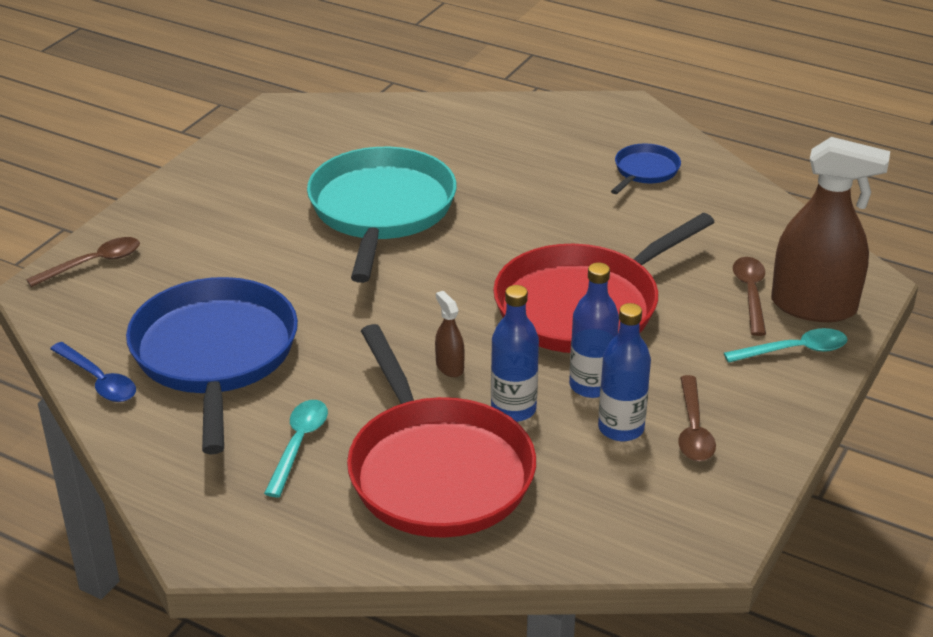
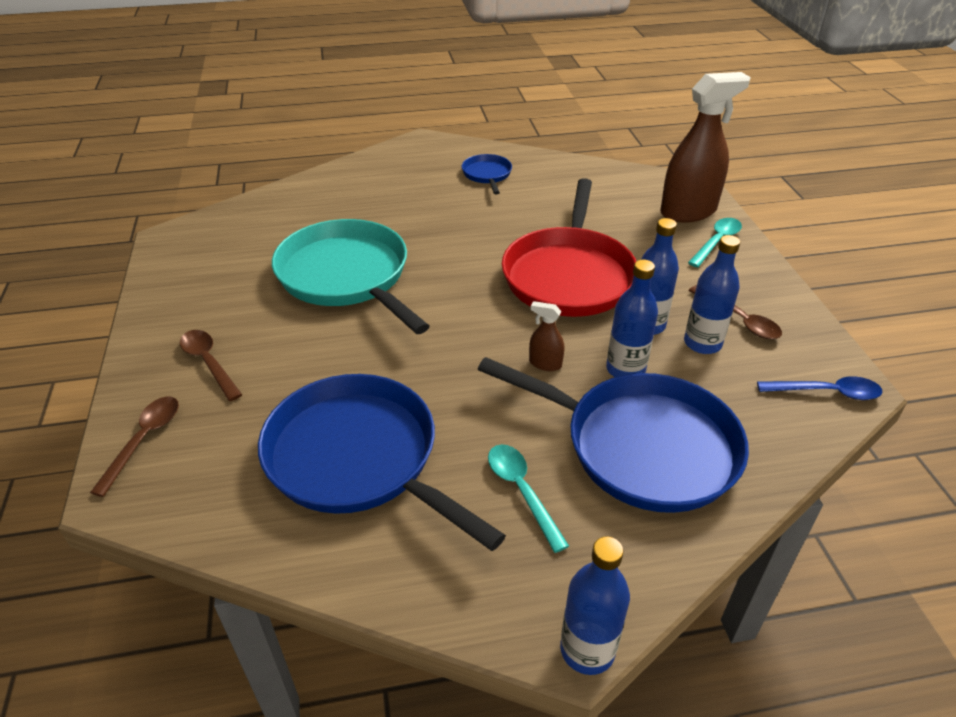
camera: 40 degrees left, 5 degrees up
(98, 380) = (280, 546): blue spoon -> blue spoon (826, 392)
(207, 561) = (587, 650): none -> blue bottle
(437, 471) = (642, 446): red pan -> blue pan
(750, 294) = (648, 220): brown spoon -> brown spoon (209, 363)

